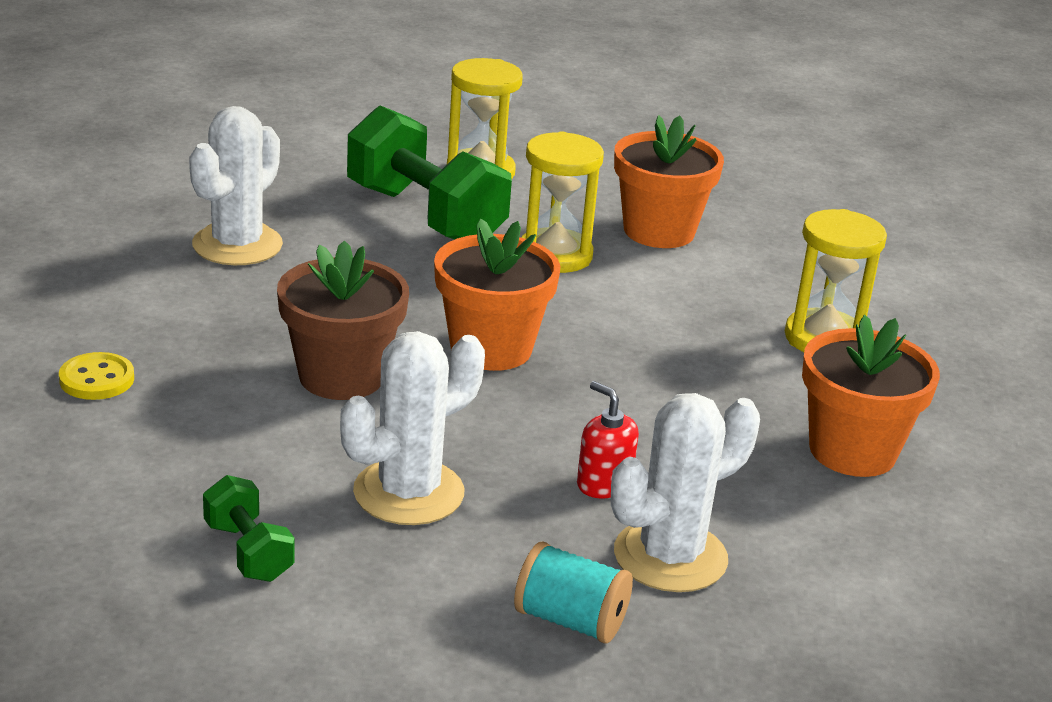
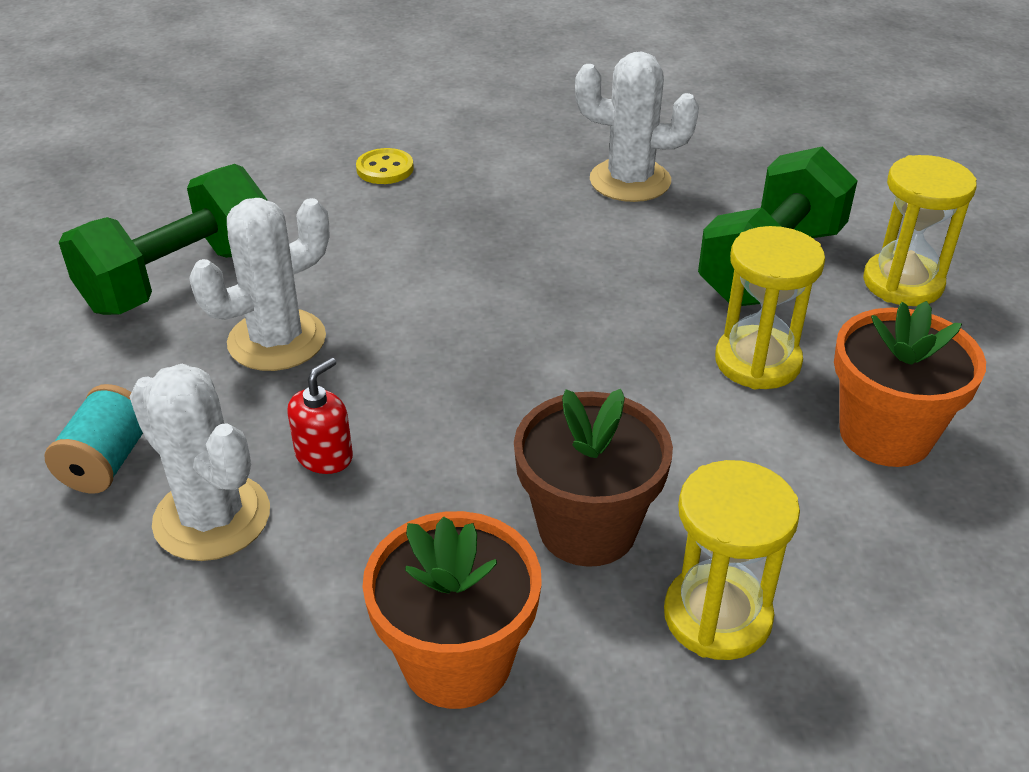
camera: 80 degrees right, 10 degrees up
(248, 551) = (179, 279): green dumbbell -> green dumbbell, size x2.07
(341, 376) = (442, 273): brown flower pot -> brown flower pot (587, 528)
(408, 492) = (277, 340): white cactus -> white cactus turned 75 degrees counterclockwise
(491, 348) = (536, 348): orange flower pot -> none

